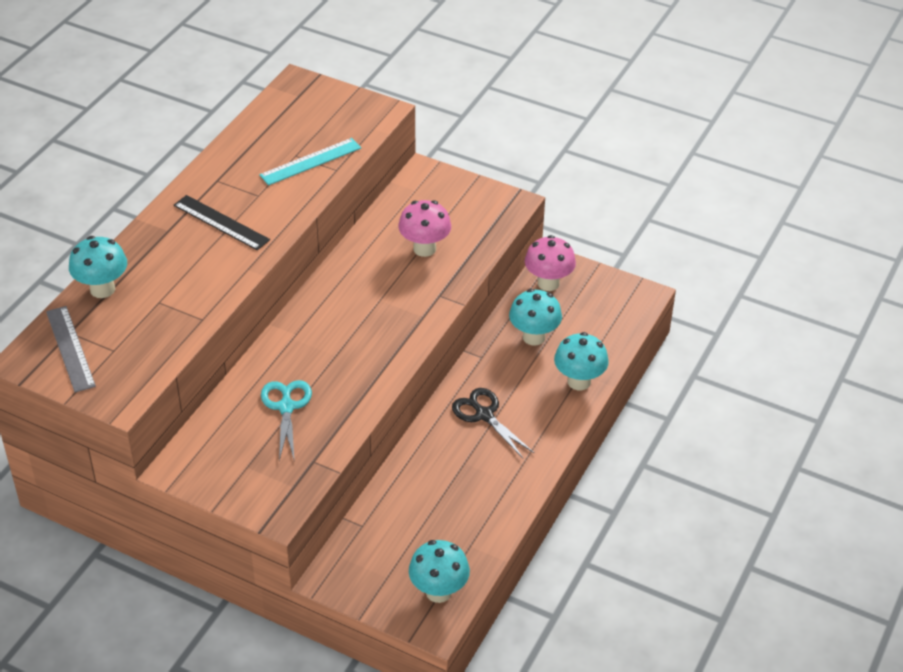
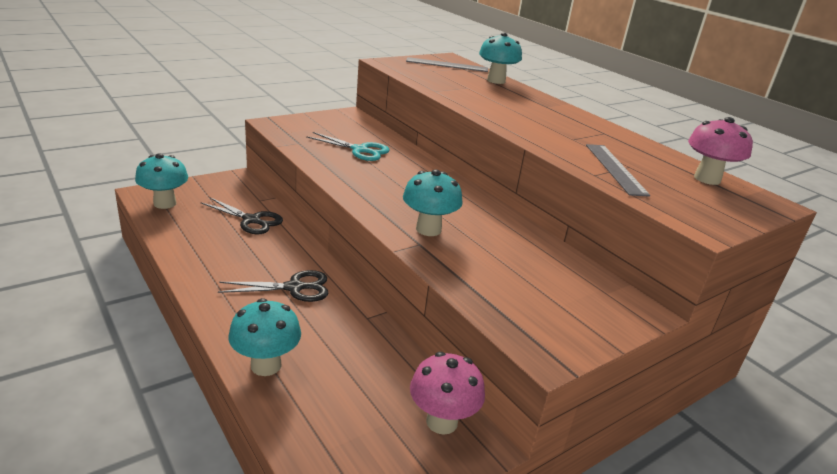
camera: 115 degrees right, 15 degrees down
(221, 222) = (543, 120): black ruler -> none
(310, 161) = (615, 169): turquoise ruler -> grey ruler
(408, 505) = (251, 220): none -> black scissors
(424, 249) = (498, 261): pink mushroom -> pink mushroom (707, 179)
(534, 337) = (362, 365): turquoise mushroom -> turquoise mushroom (428, 229)

